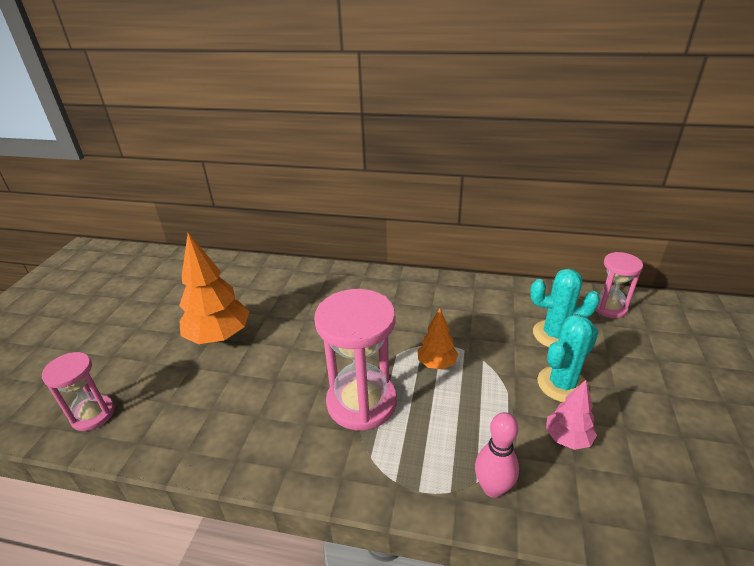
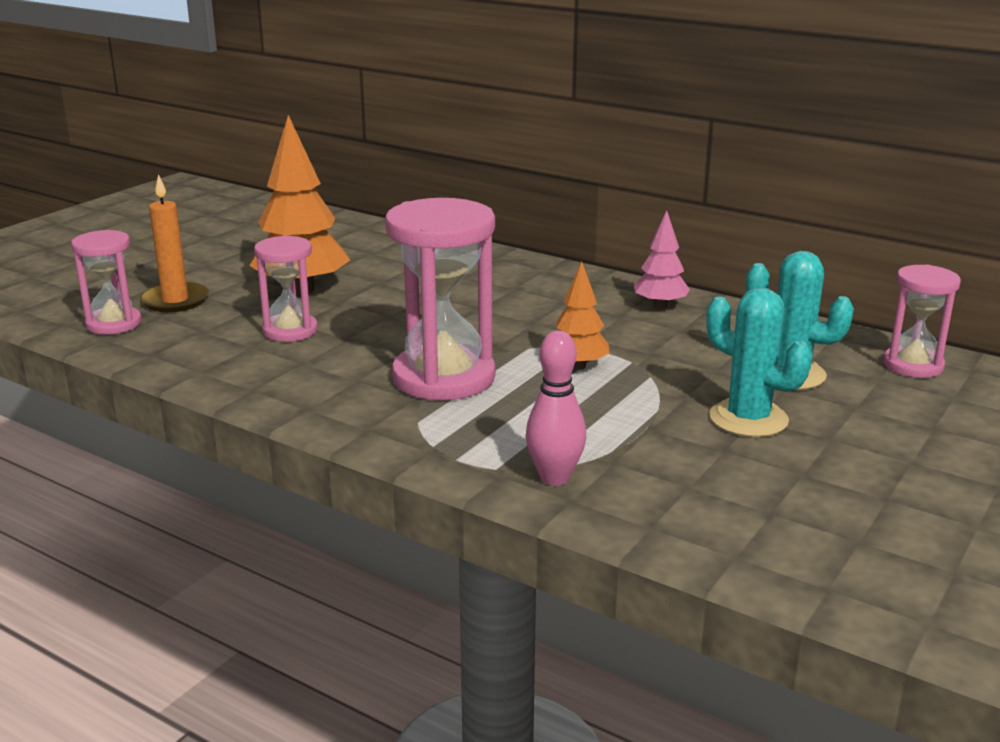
camera: 20 degrees right, 10 degrees down
(131, 374) = (175, 301): none -> orange candle
(231, 383) = (290, 331): none -> pink hourglass
(562, 384) = (748, 419): turquoise cactus -> turquoise cactus turned 60 degrees clockwise
(567, 438) = (703, 463): pink tree -> pink tree (660, 306)

